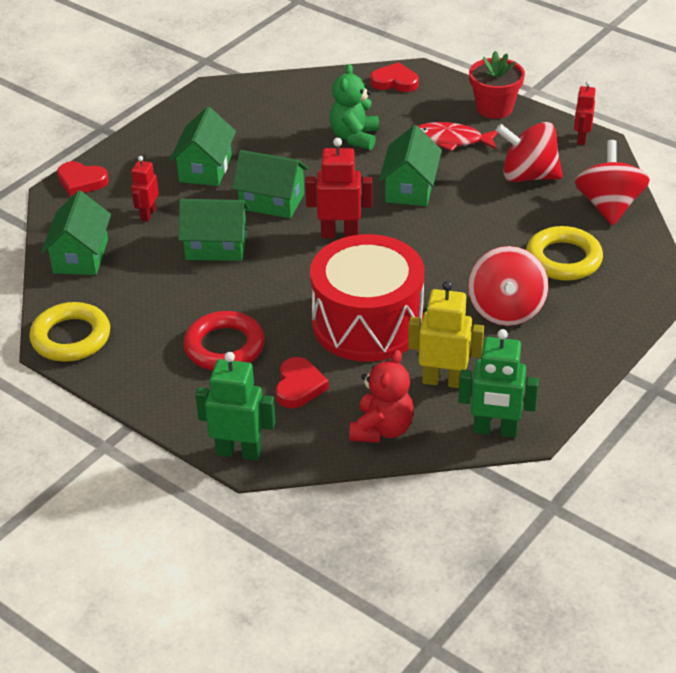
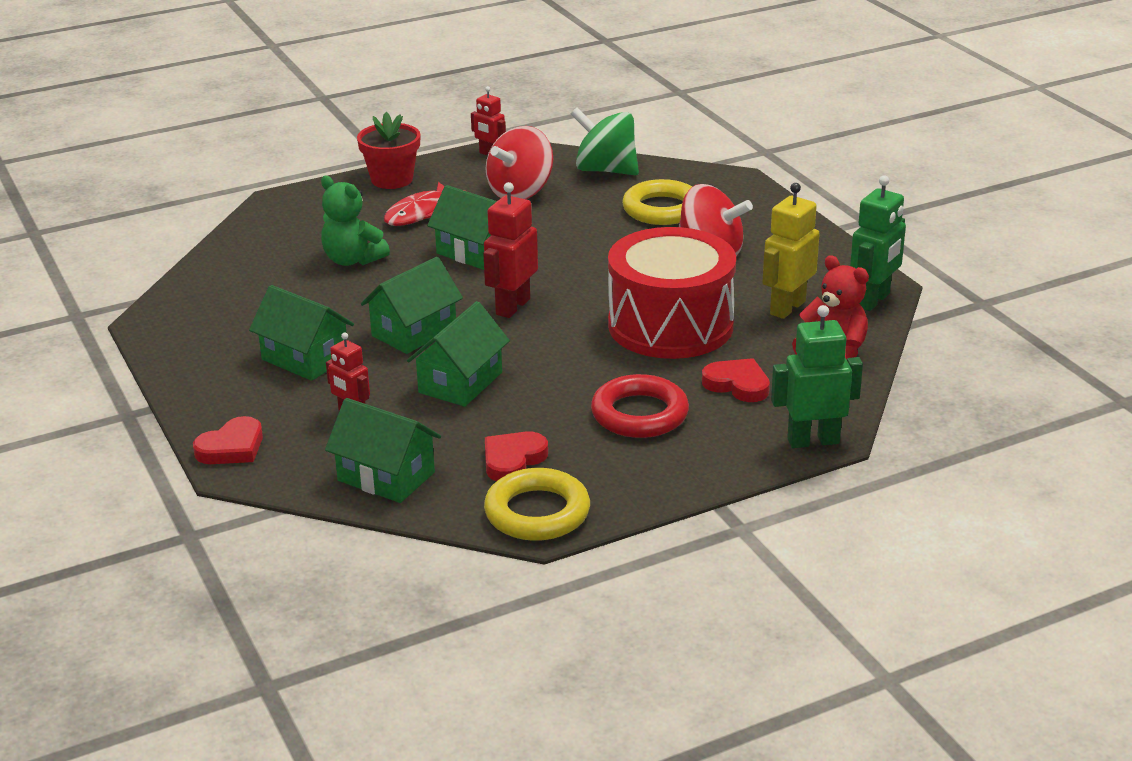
camera: 65 degrees left, 10 degrees down
(239, 452) = (813, 441): green robot -> green robot turned 45 degrees clockwise
(395, 82) = (279, 215): red heart -> red heart (513, 460)
(609, 206) = (605, 170): red spinning top -> green spinning top

